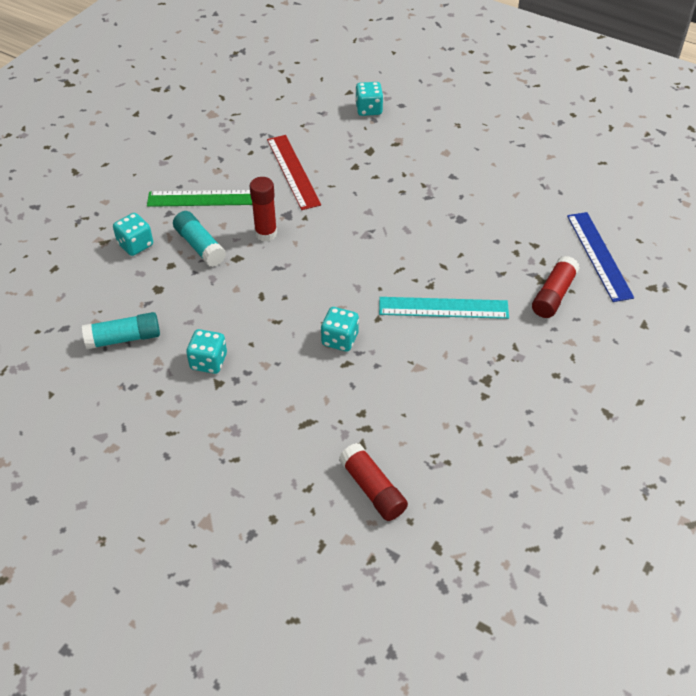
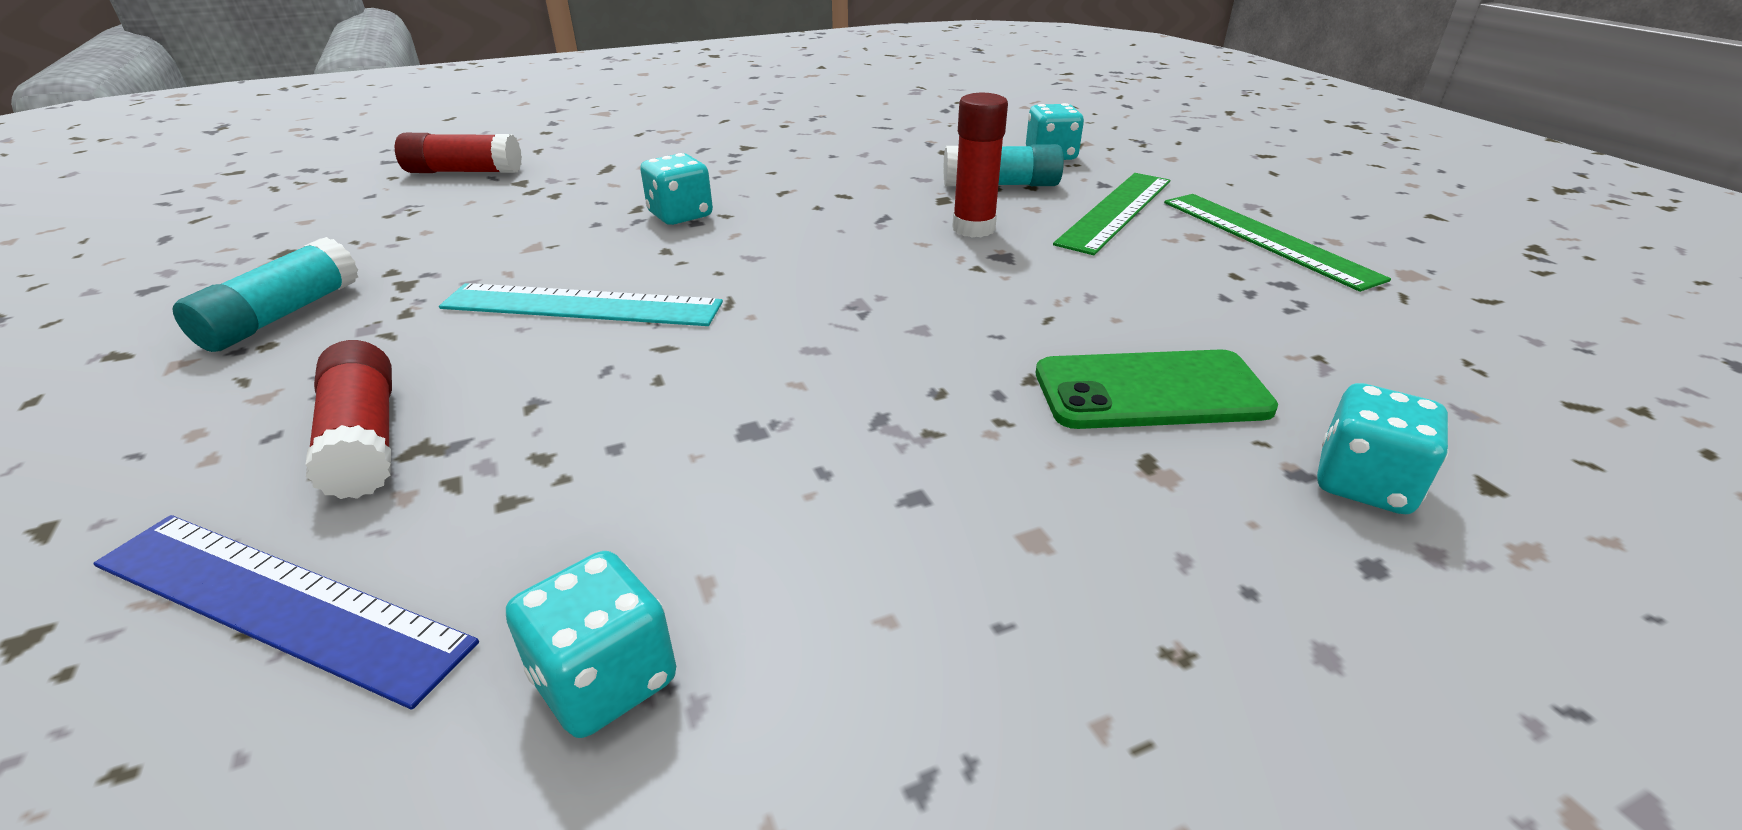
camera: 125 degrees right, 15 degrees down
(124, 338) = (887, 125): turquoise glue stick -> turquoise glue stick (282, 316)
(204, 151) = (1266, 238): none -> green ruler
(208, 362) = (784, 148): turquoise dice -> turquoise dice (605, 680)
(293, 171) = (1132, 295): red ruler -> none
(358, 151) = (1151, 391): none -> green phone
(443, 308) = (582, 305): turquoise ruler -> turquoise ruler turned 60 degrees clockwise

